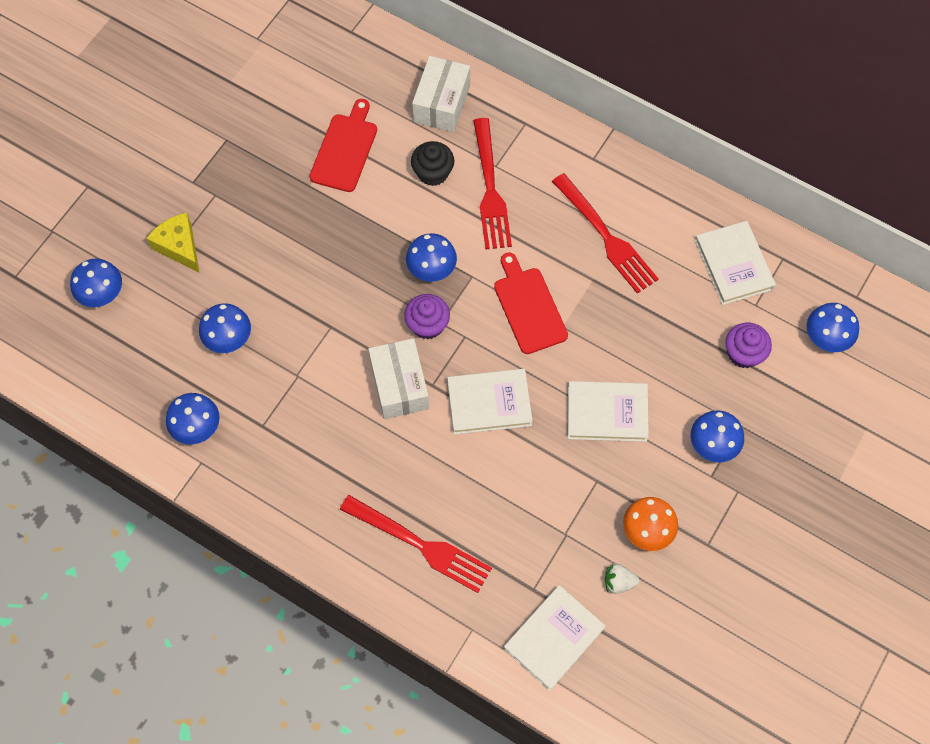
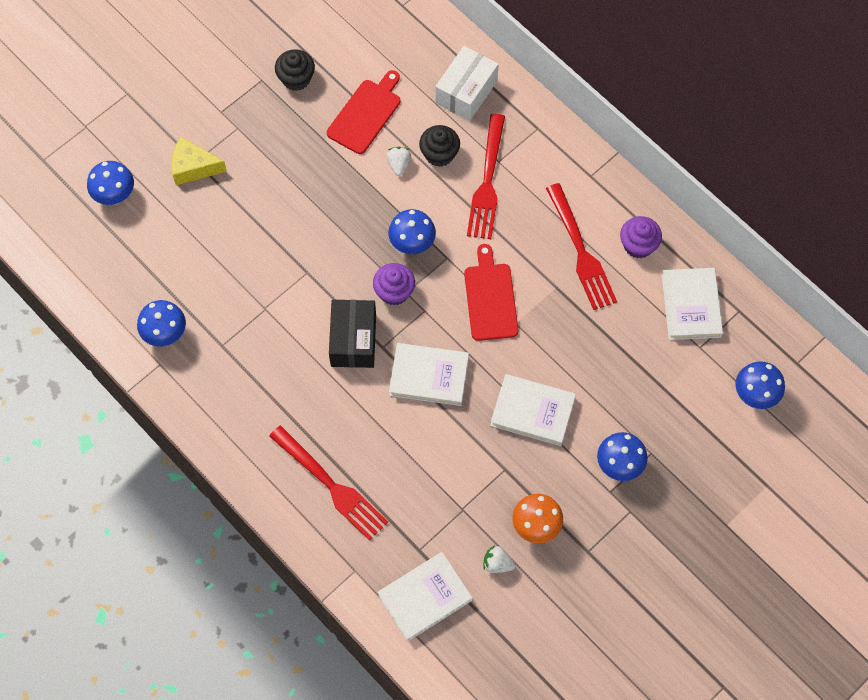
camera: 15 degrees right, 0 degrees up
(179, 246) = (193, 167): yellow cheese -> yellow cheese turned 60 degrees counterclockwise
(229, 340) = (214, 262): blue mushroom -> none
(262, 130) = (296, 78): none -> black cupcake
(394, 193) = (399, 165): none -> white strawberry
(399, 385) = (353, 340): white box -> black box
(743, 353) = (675, 389): purple cupcake -> purple cupcake (638, 245)

